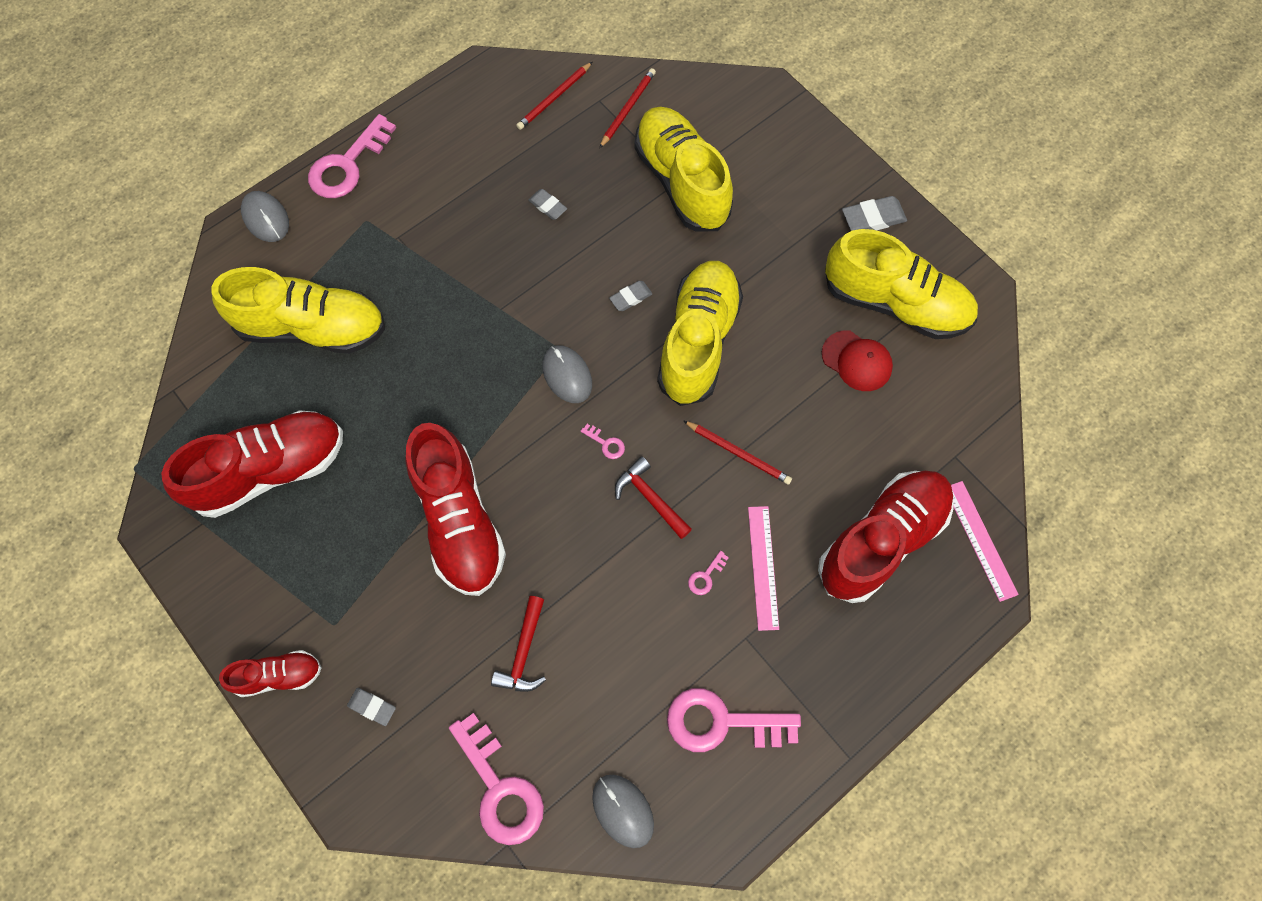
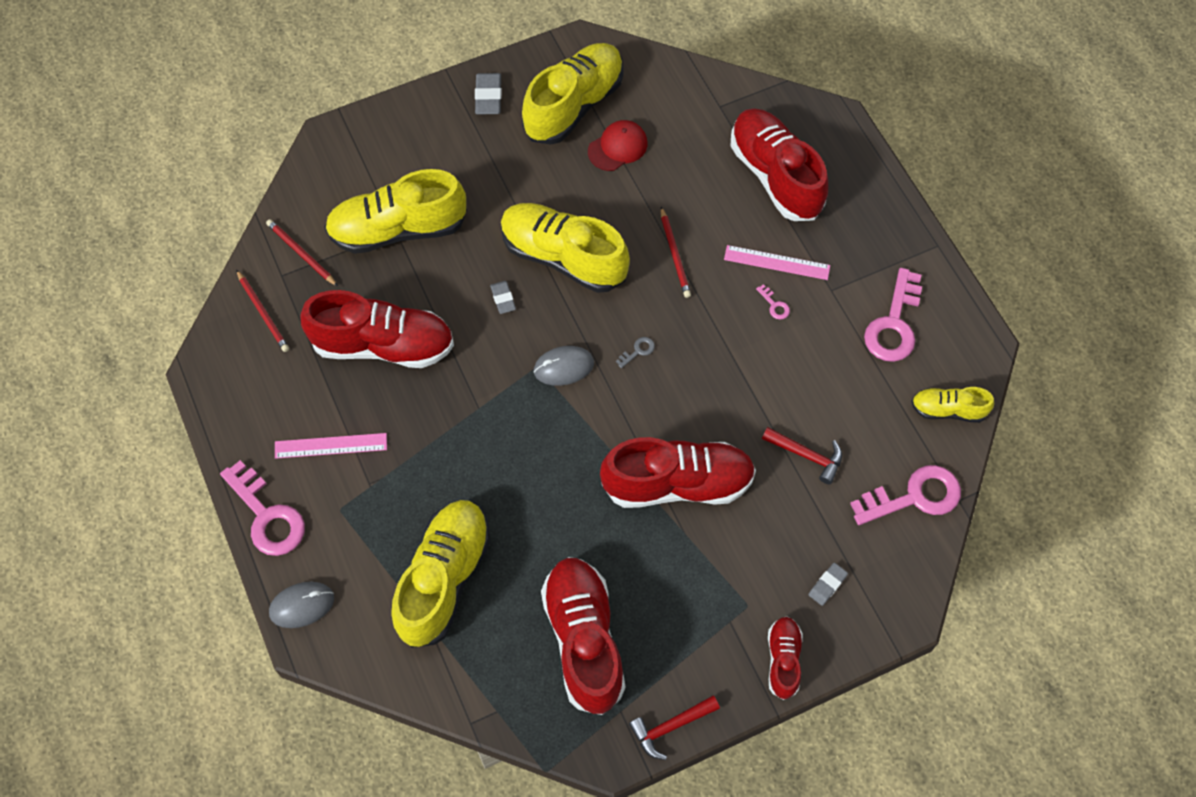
camera: 75 degrees left, 5 degrees down
(548, 206) = (383, 345): grey eraser -> red shoe
(606, 443) = (638, 351): pink key -> grey key
(623, 810) = (948, 410): grey mouse -> yellow shoe
(650, 498) = (697, 329): red hammer -> red hammer (670, 727)
(738, 453) = (674, 254): red pencil -> red pencil turned 120 degrees clockwise
(980, 540) = (791, 112): pink ruler -> pink ruler (331, 446)

